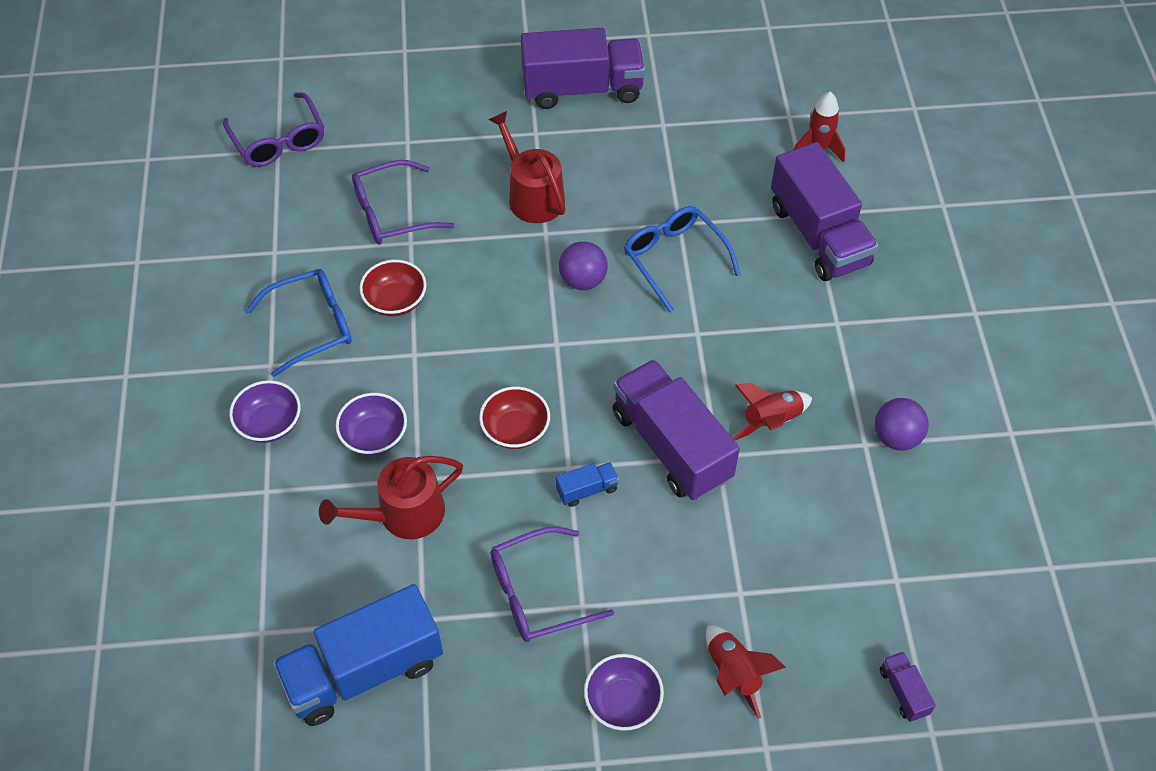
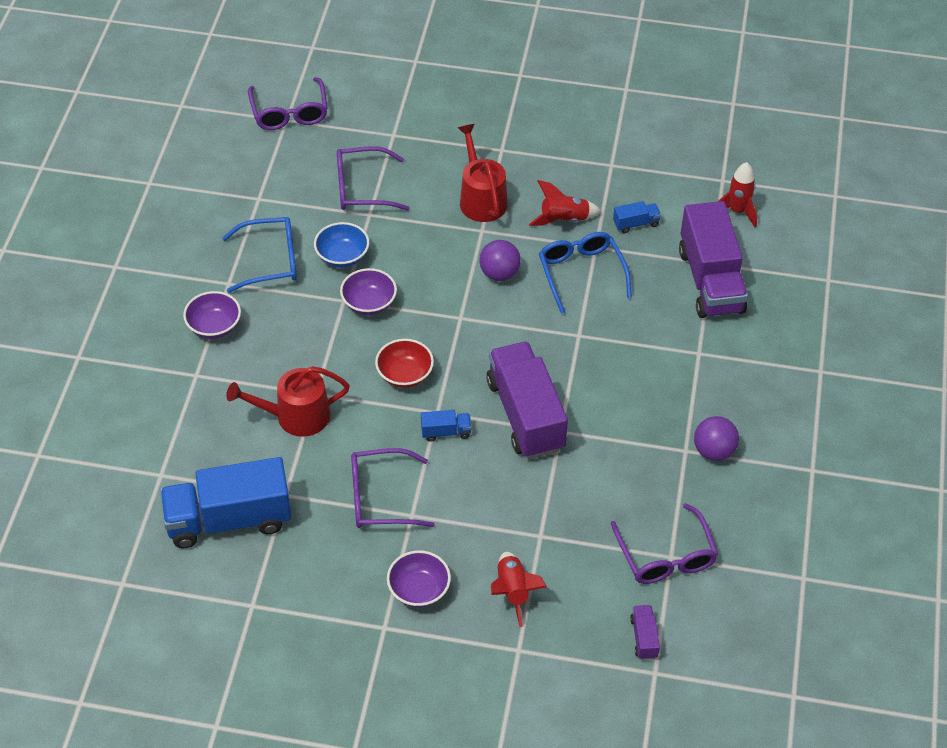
camera: 15 degrees right, 5 degrees down
(374, 436) = (292, 354): purple bowl -> purple bowl (369, 303)
(395, 301) = (342, 256): red bowl -> blue bowl
(582, 89) = (553, 122): purple truck -> none
(714, 187) = (636, 224): none -> blue truck
(771, 421) = (614, 415): red rocket -> red rocket (564, 220)
(891, 581) = (666, 556): none -> purple glasses

